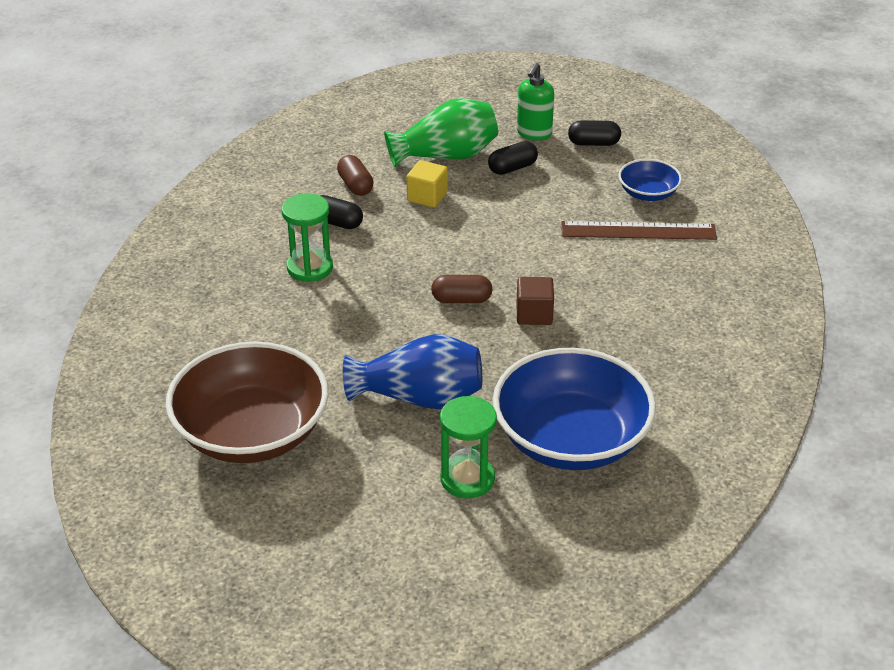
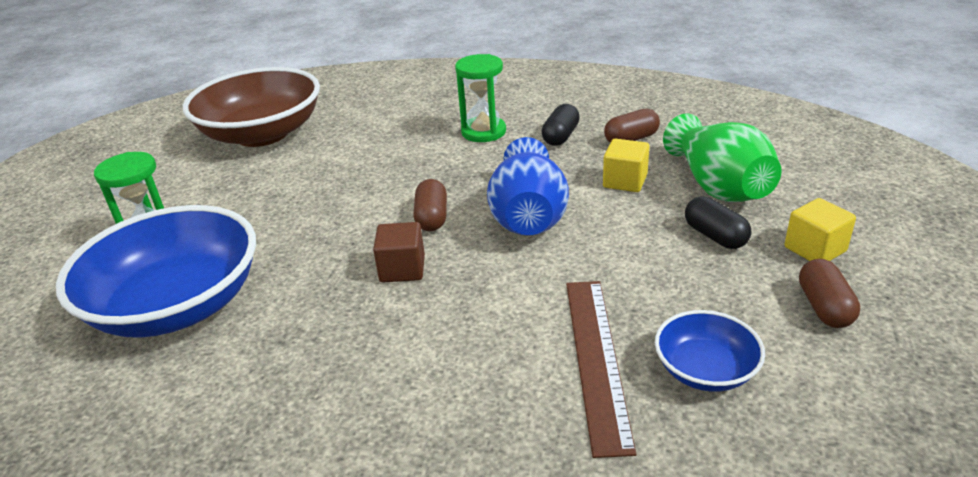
camera: 90 degrees right, 5 degrees down
(419, 397) = (279, 205): blue vase -> blue vase (528, 216)
(534, 134) = (815, 249): green soap dispenser -> yellow cube
(593, 143) = (824, 307): black capsule -> brown capsule

